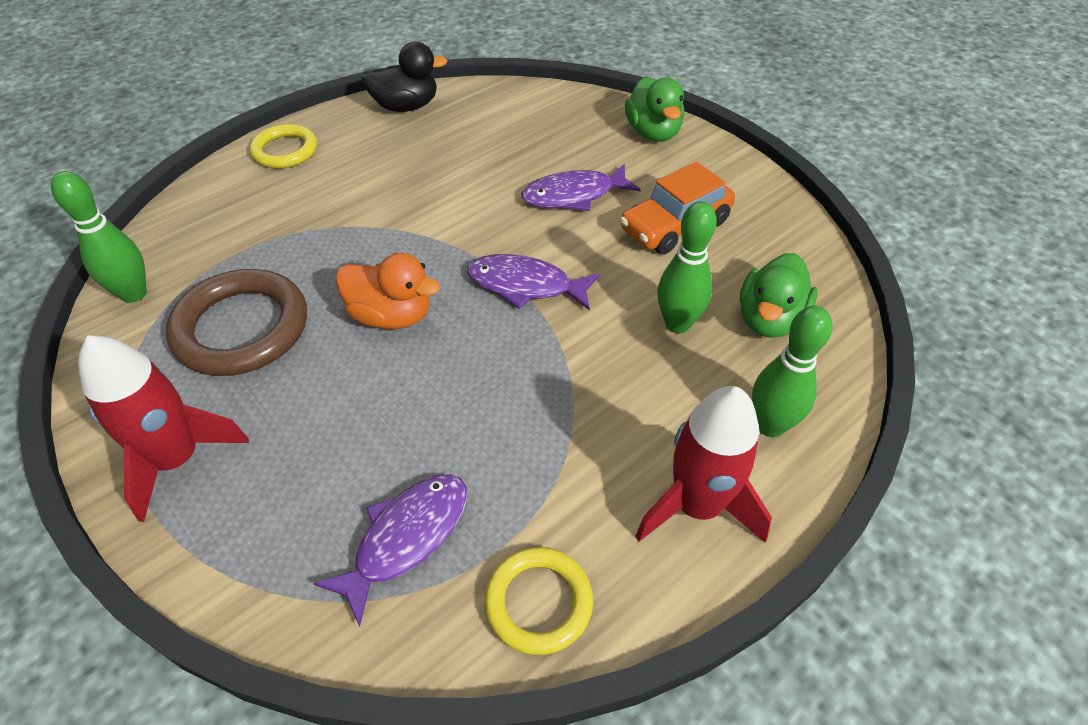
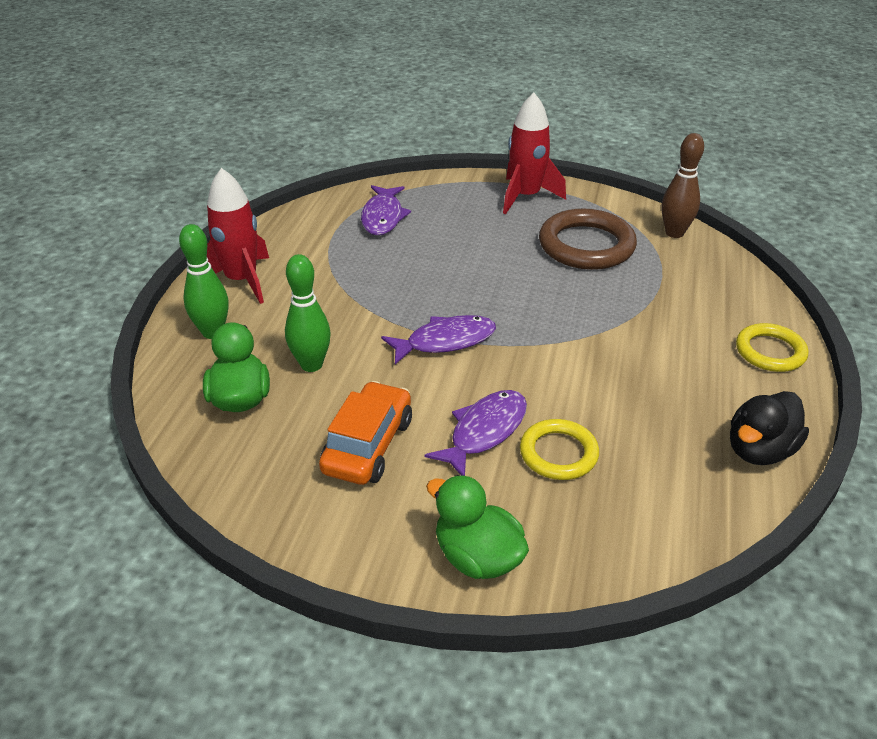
camera: 145 degrees right, 10 degrees down
(134, 294) = (674, 233): green bowling pin -> brown bowling pin
(391, 316) = (511, 287): orange duck -> none
(538, 602) = (300, 223): yellow ring -> yellow ring (558, 453)

